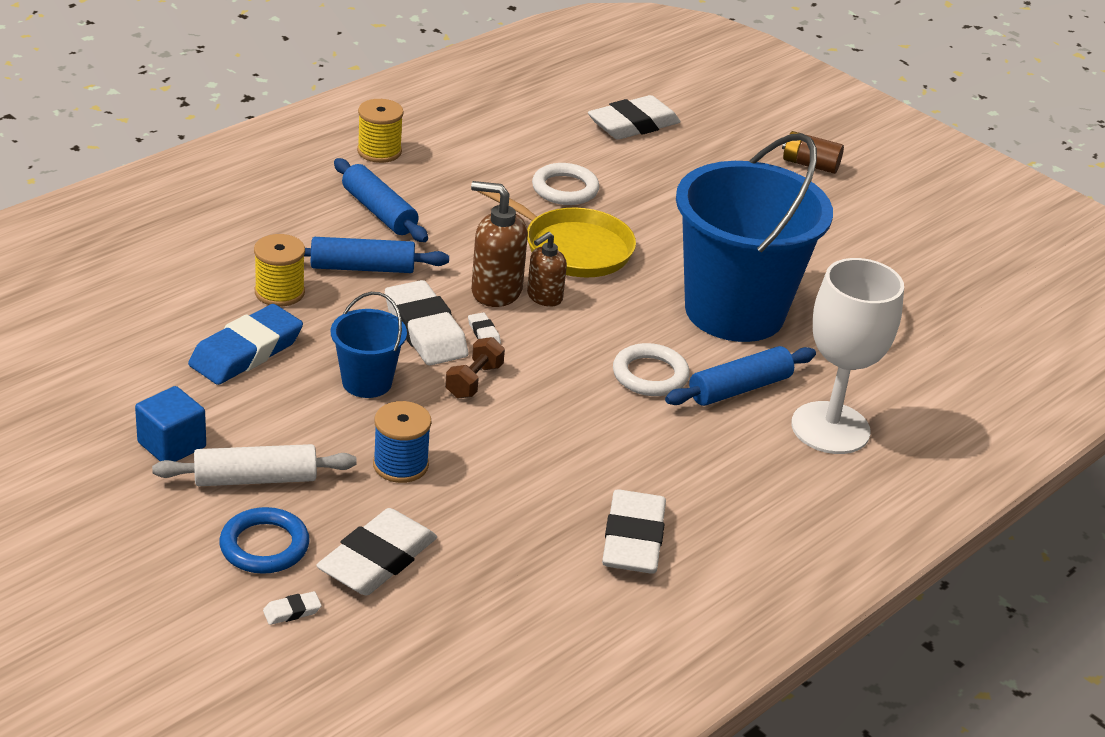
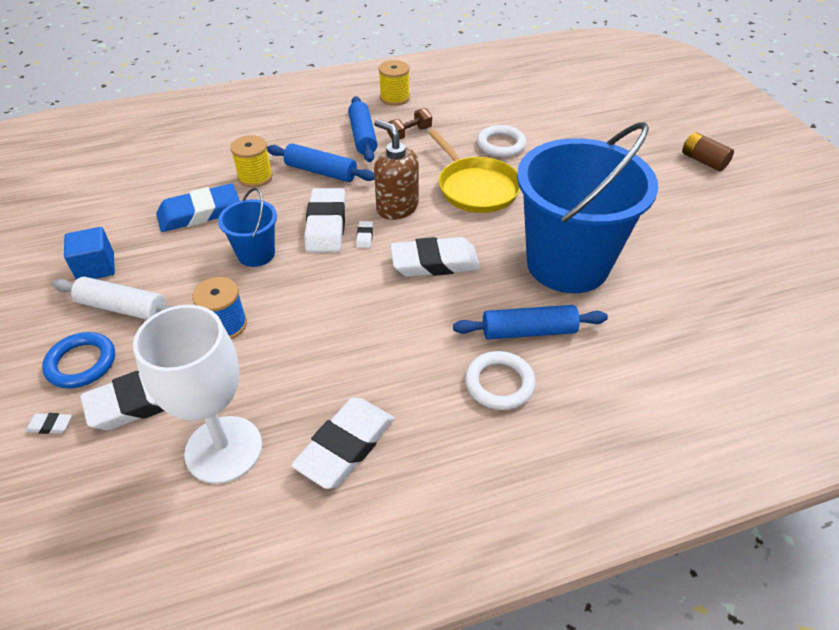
camera: 30 degrees right, 10 degrees up
(474, 381) = (329, 272): brown dumbbell -> brown dumbbell (409, 133)
(544, 297) = (428, 219): brown soap dispenser -> none
(633, 124) = (582, 109): white eraser -> white eraser (434, 262)
(650, 375) = (463, 300): white ring -> white ring (499, 383)
(830, 428) = (585, 390): white goblet -> white goblet (224, 449)

